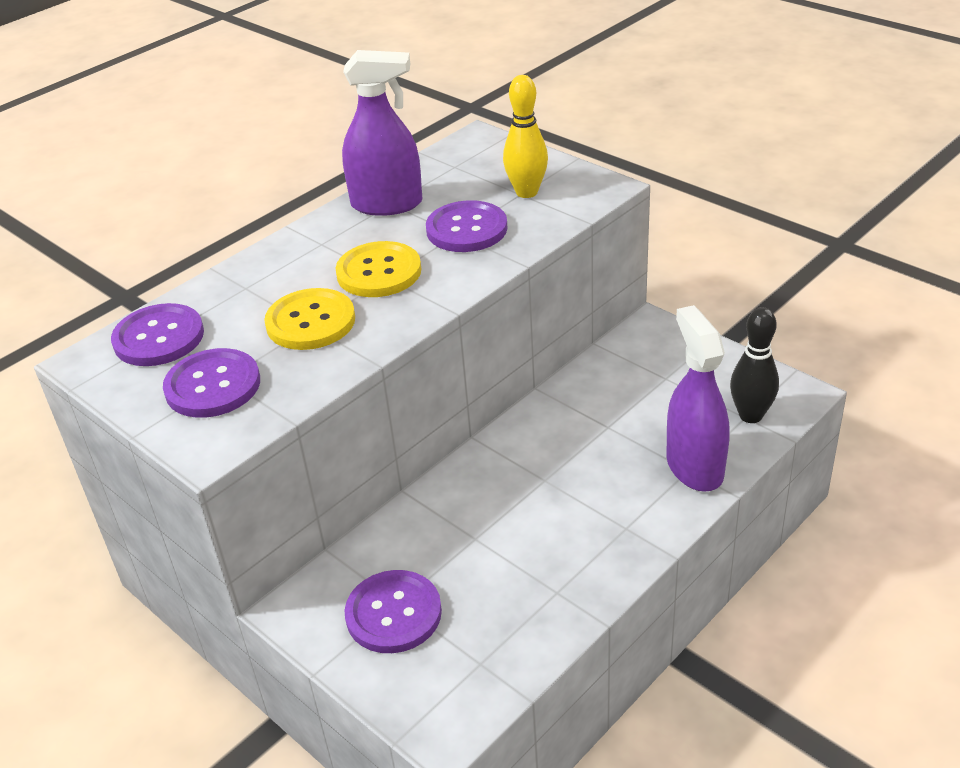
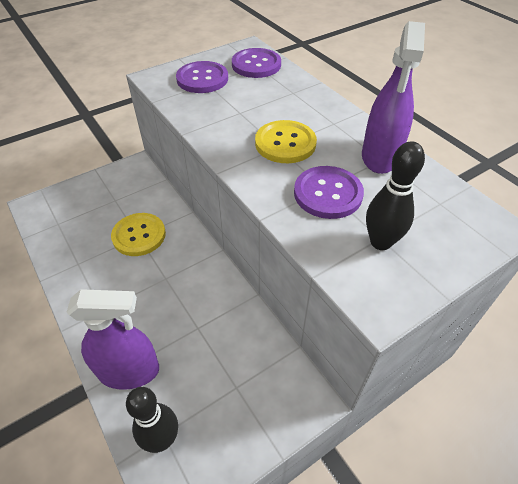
camera: 100 degrees right, 10 degrees up
(310, 322) = (242, 112): yellow button -> yellow button (139, 235)
(393, 613) = (109, 197): purple button -> none
(527, 192) = (380, 242): yellow bowling pin -> black bowling pin

